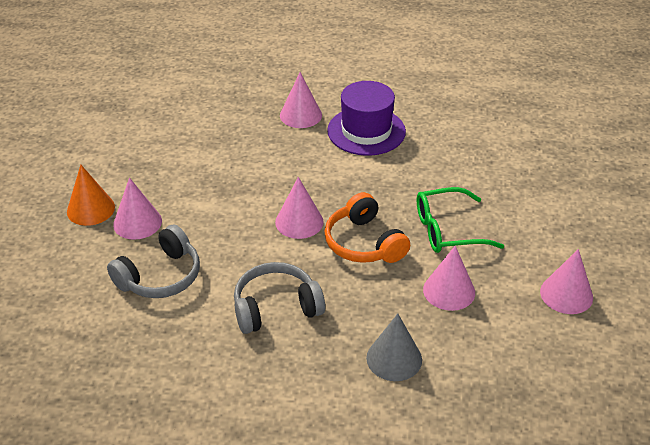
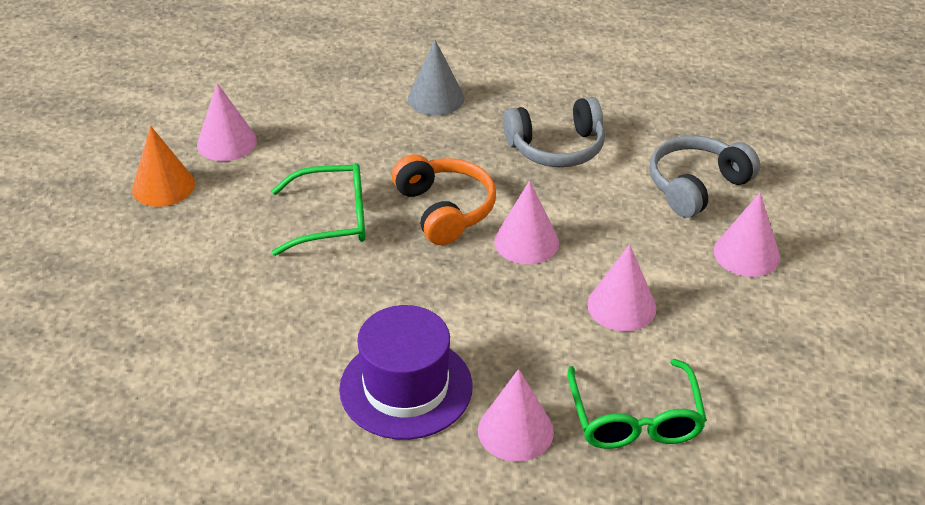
camera: 175 degrees left, 0 degrees up
(91, 209) = (819, 277): orange cone -> orange cone (163, 186)
(233, 124) = (635, 418): none -> green glasses
(449, 291) = (357, 153): pink cone -> pink cone (621, 306)

